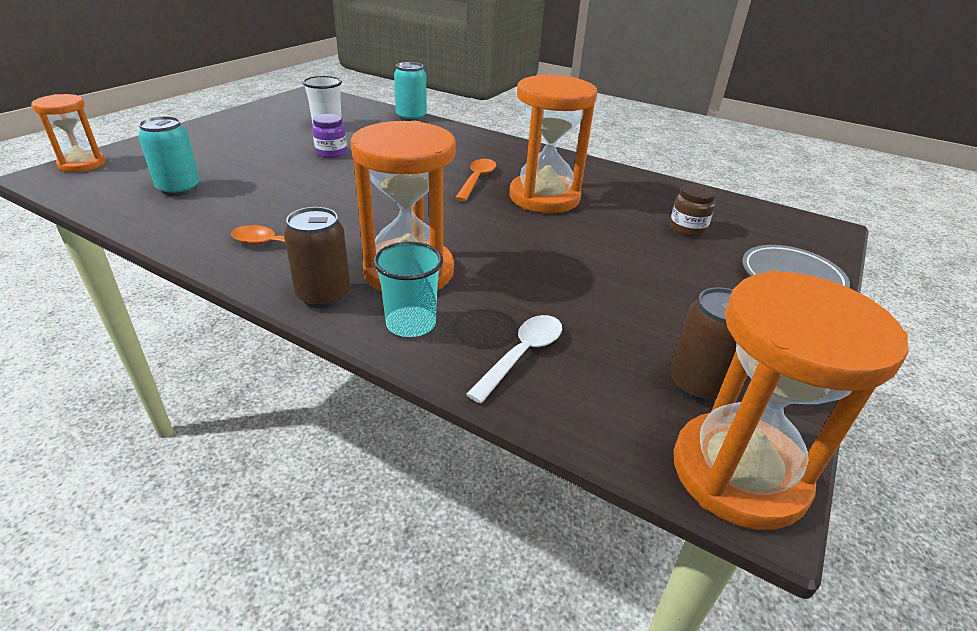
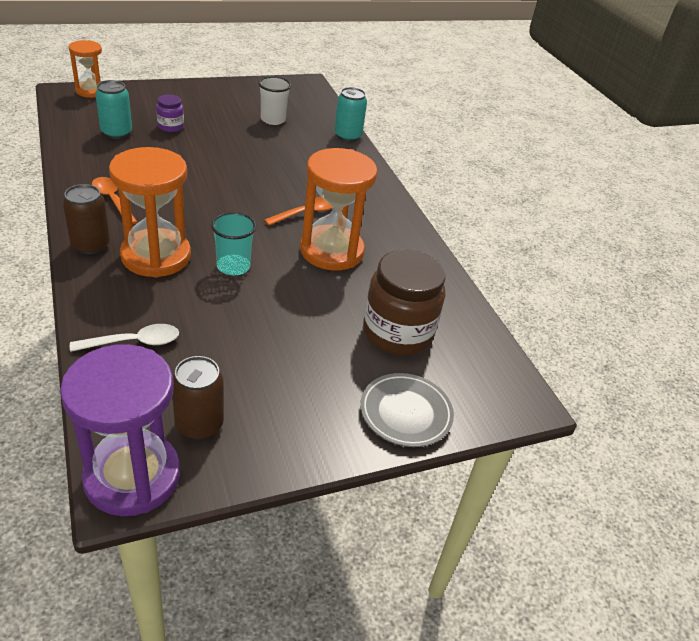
camera: 35 degrees right, 5 degrees up
(331, 153) = (242, 144): purple jar -> purple jar (171, 126)
(411, 324) = (107, 288): turquoise cup -> turquoise cup (233, 266)
(687, 229) = (397, 333): brown jar -> brown jar, size x2.06
(738, 473) = (132, 476): orange hourglass -> purple hourglass

